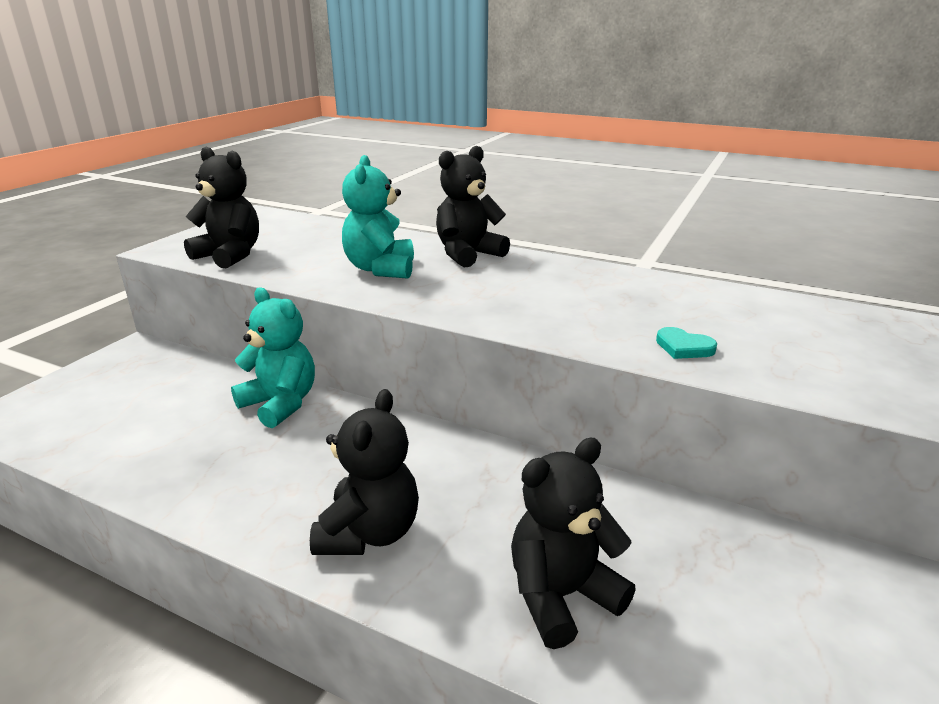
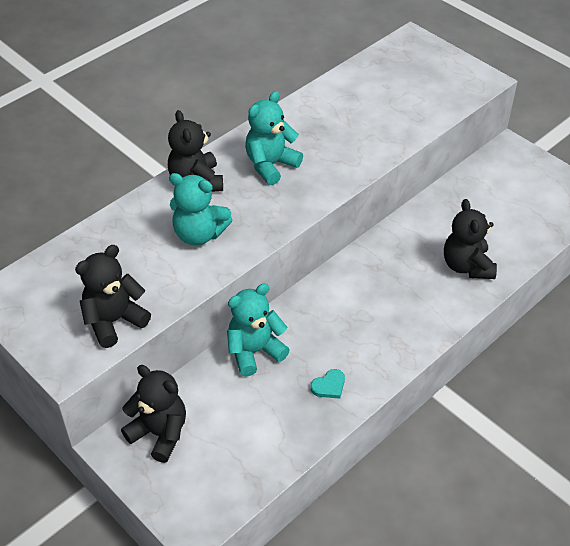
camera: 70 degrees left, 20 degrees up
(369, 533) = (403, 325): black teddy bear -> black teddy bear (159, 433)
(536, 285) = (271, 165): none -> turquoise teddy bear
(683, 347) = (380, 138): turquoise heart -> turquoise heart (329, 386)

